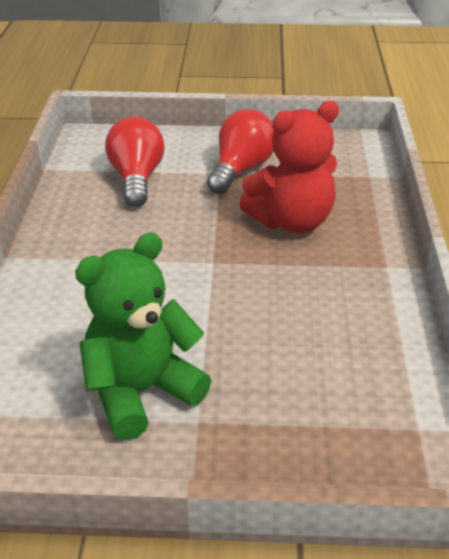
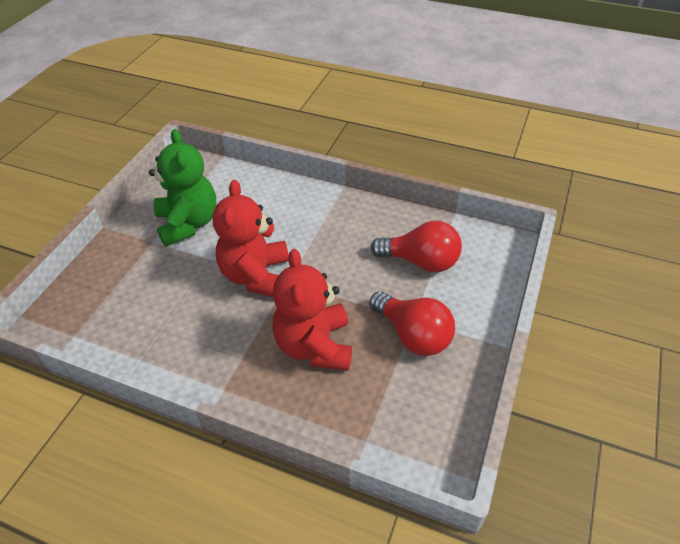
camera: 110 degrees right, 10 degrees up
(216, 288) = (256, 276): none -> red teddy bear

